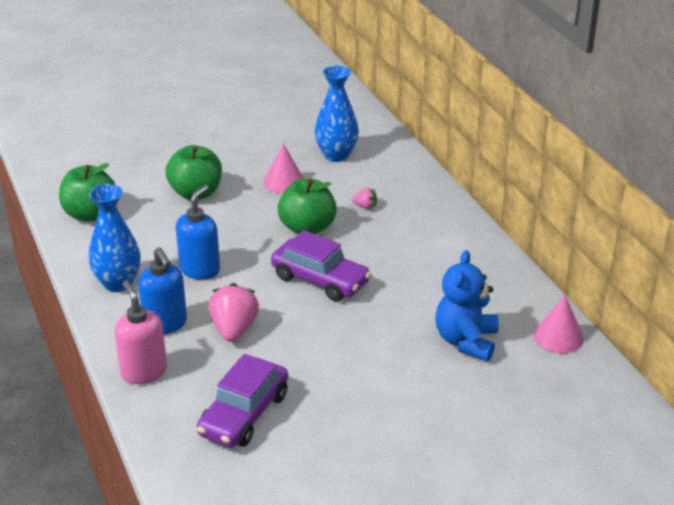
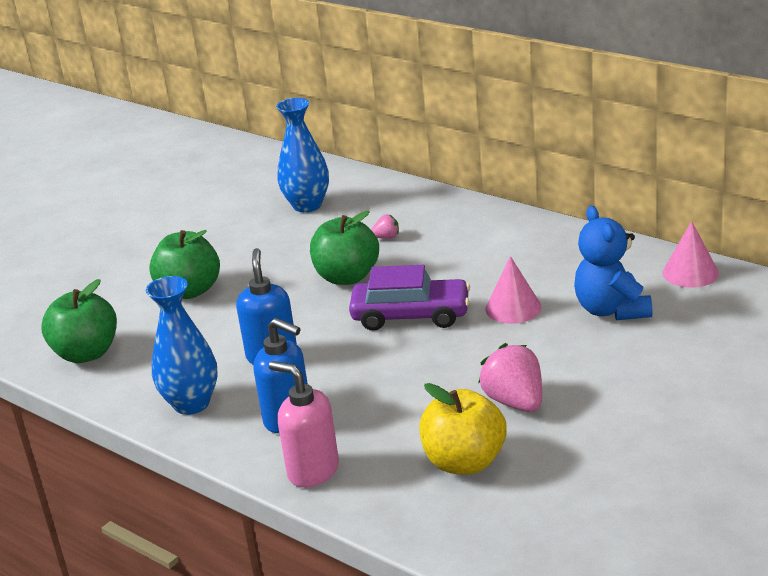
camera: 25 degrees left, 5 degrees down
(234, 329) = (369, 393): pink strawberry -> pink strawberry (515, 402)
(244, 414) = (464, 462): purple car -> yellow apple
(284, 182) = (277, 247): pink cone -> pink cone (513, 308)

